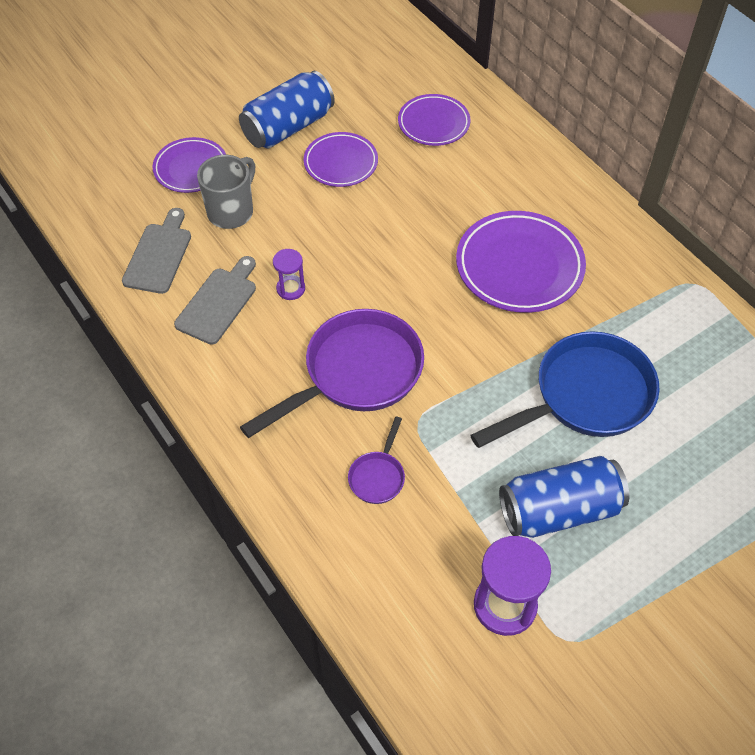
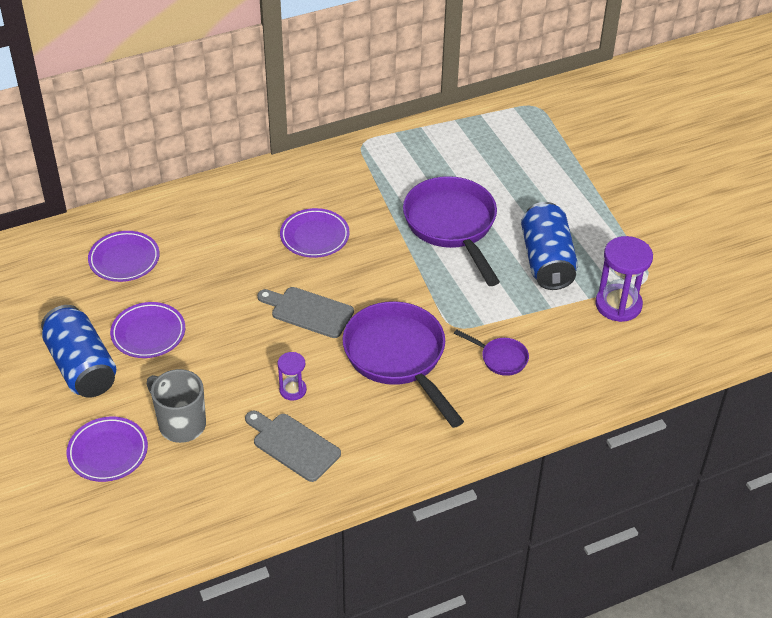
camera: 80 degrees left, 10 degrees down
(159, 255) = (218, 488): grey cutting board -> grey cutting board (308, 311)
(519, 266) = (314, 236): purple plate -> purple plate, size x0.62
(585, 396) = (452, 226): blue pan -> purple pan

